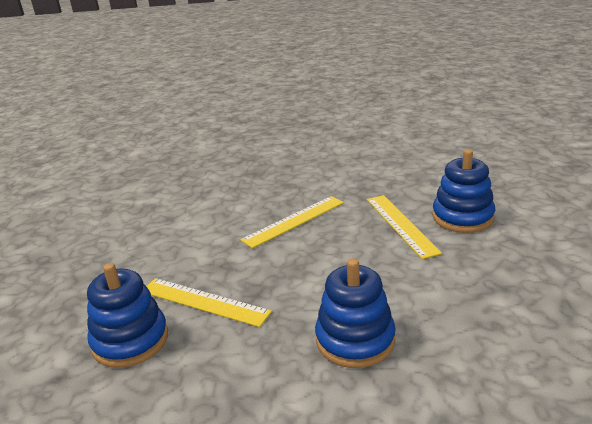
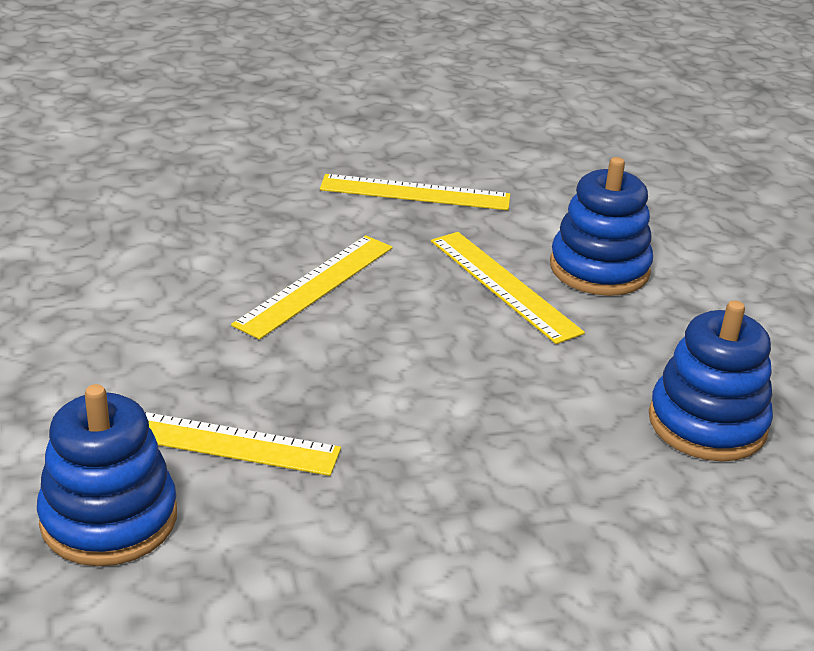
camera: 20 degrees left, 5 degrees up
(355, 340) = (493, 483): blue stacking toy -> blue stacking toy (707, 423)
(367, 175) = (415, 193): none -> yellow ruler

